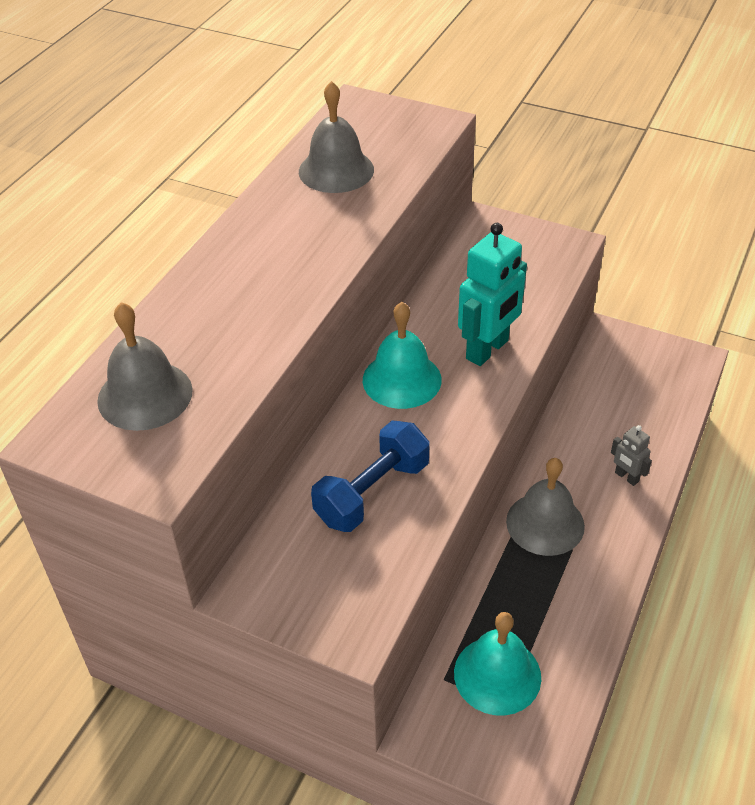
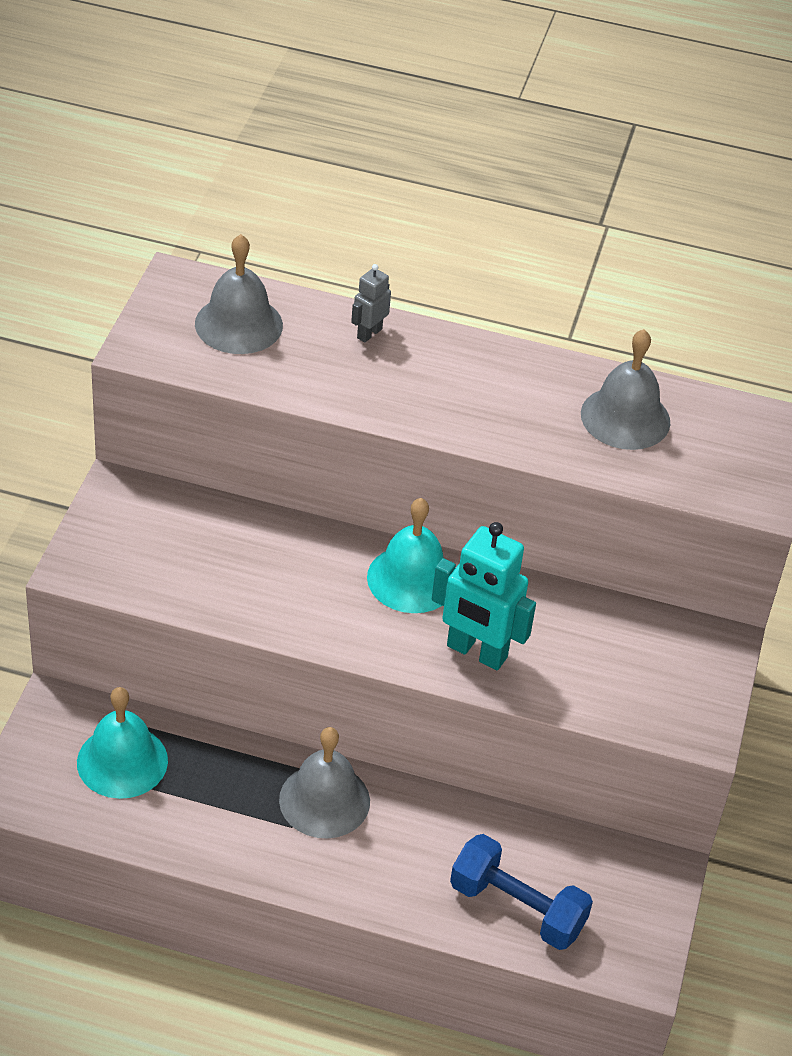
camera: 75 degrees right, 0 degrees up
(372, 492) = (245, 567): blue dumbbell -> blue dumbbell (517, 908)
(626, 477) = (409, 882): grey robot -> grey robot (369, 333)

